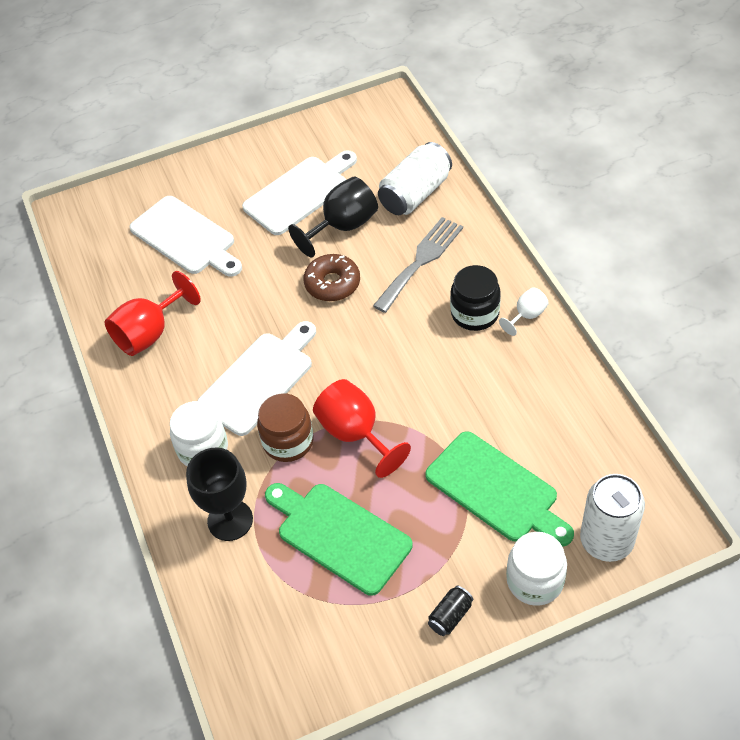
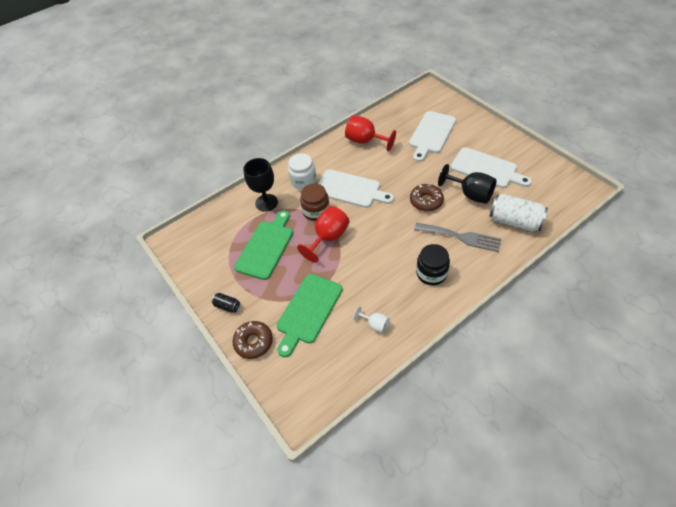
camera: 75 degrees right, 0 degrees up
(527, 316) = (440, 301): white goblet -> white goblet (375, 324)
(535, 580) = (254, 342): white jar -> brown donut
(606, 541) = (285, 376): white can -> none

